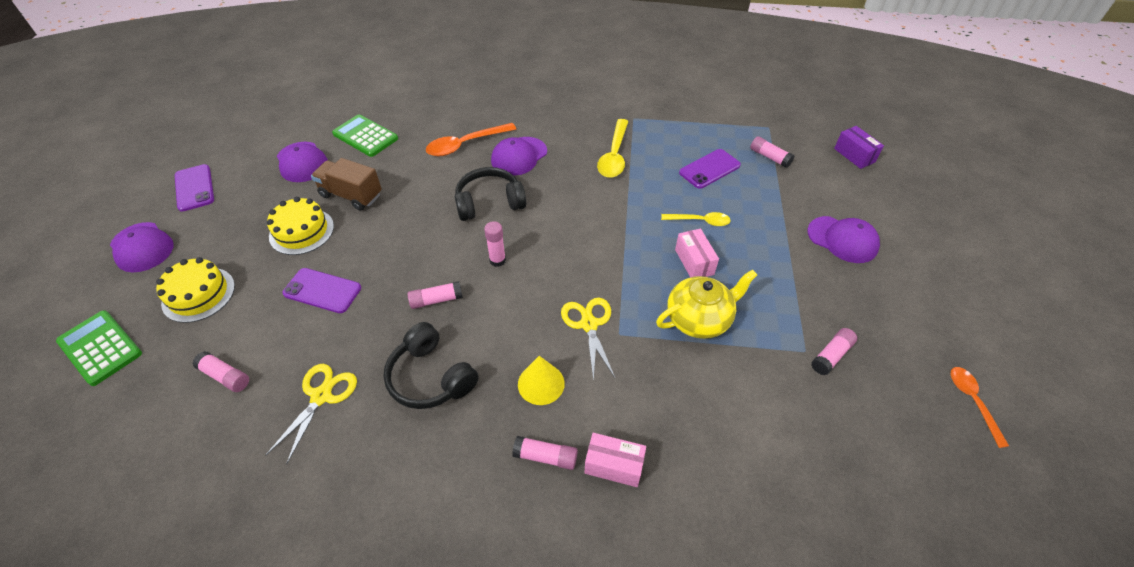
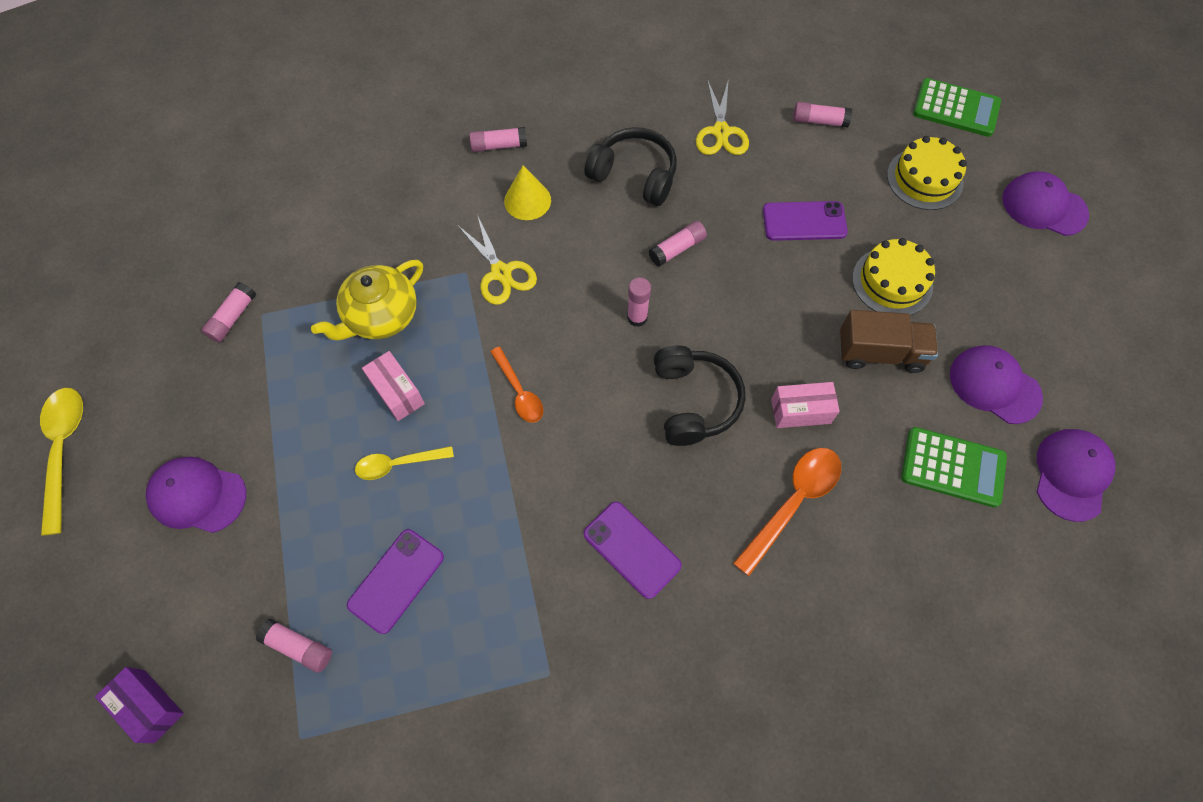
camera: 160 degrees right, 15 degrees up
(194, 188) = (1082, 298): purple phone -> purple phone (632, 549)
(489, 202) = (694, 401): black headphones -> black headphones turned 60 degrees counterclockwise
(519, 156) = (699, 505): purple cap -> purple cap (1071, 474)
(614, 156) = (553, 559): yellow spoon -> yellow spoon (64, 450)
(614, 466) = (438, 156): pink box -> pink box (800, 411)
(972, 401) = (91, 311): orange spoon -> orange spoon (519, 391)

